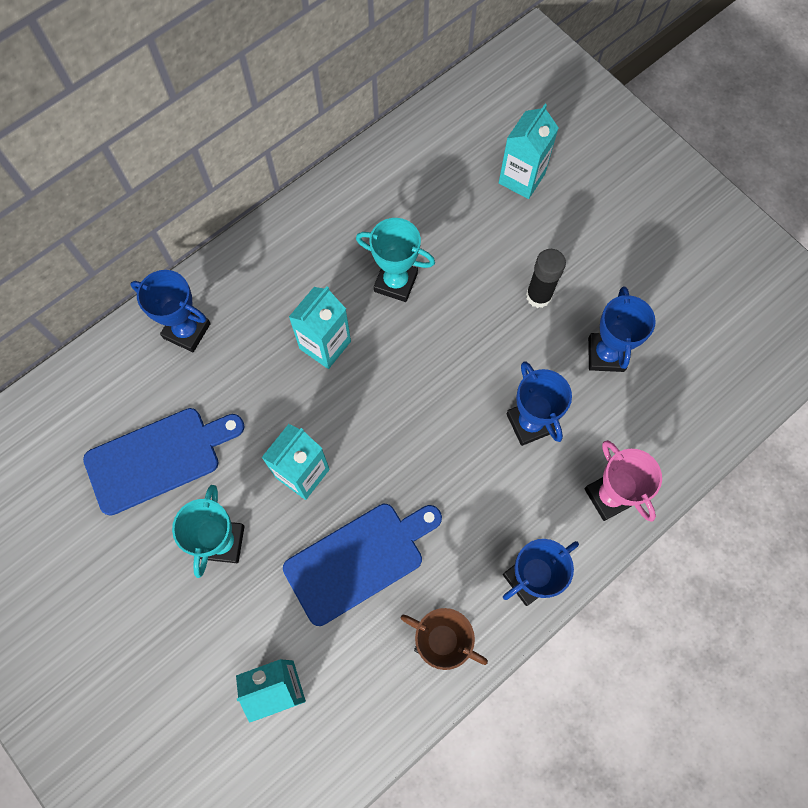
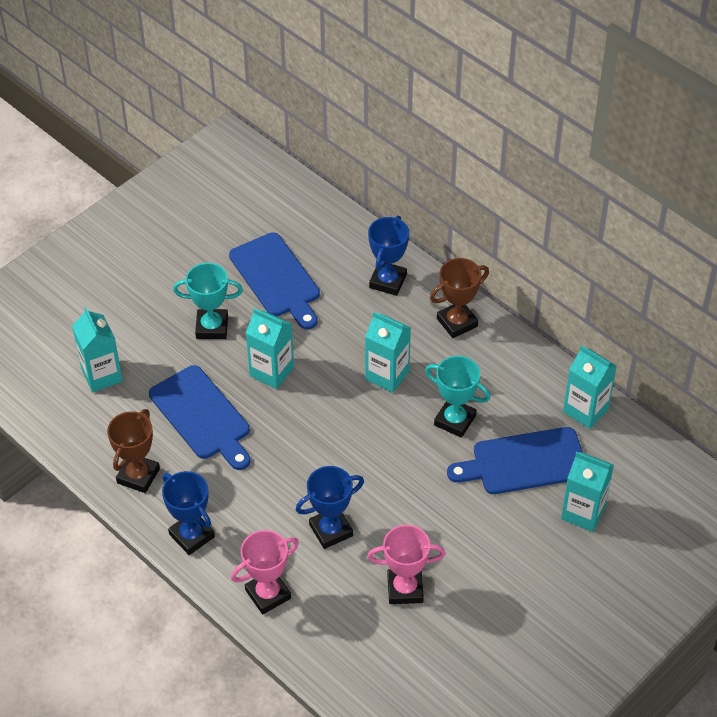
camera: 85 degrees right, 20 degrees down
(260, 264) = (457, 322): none -> brown trophy
(395, 282) = (455, 420): turquoise trophy -> turquoise trophy turned 75 degrees counterclockwise
(396, 157) = (585, 410): none -> turquoise carton
(456, 222) = (524, 462): none -> blue cutting board
(538, 296) = (457, 532): black glue stick -> none
(606, 354) = (405, 589): blue trophy -> pink trophy

